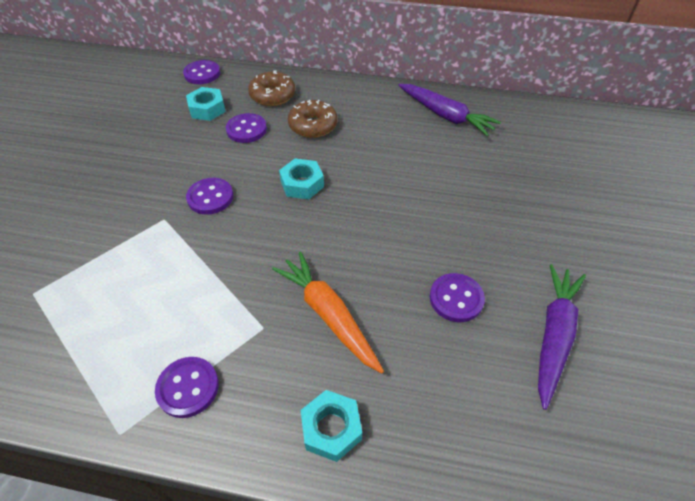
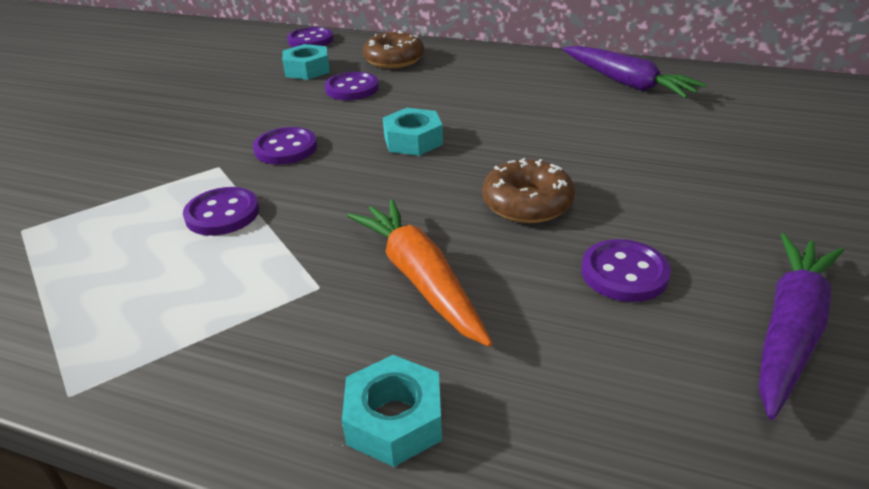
camera: 10 degrees right, 15 degrees down
(188, 388) = (188, 348): purple button -> purple button (222, 214)
(313, 125) = (440, 87): brown donut -> brown donut (527, 203)

